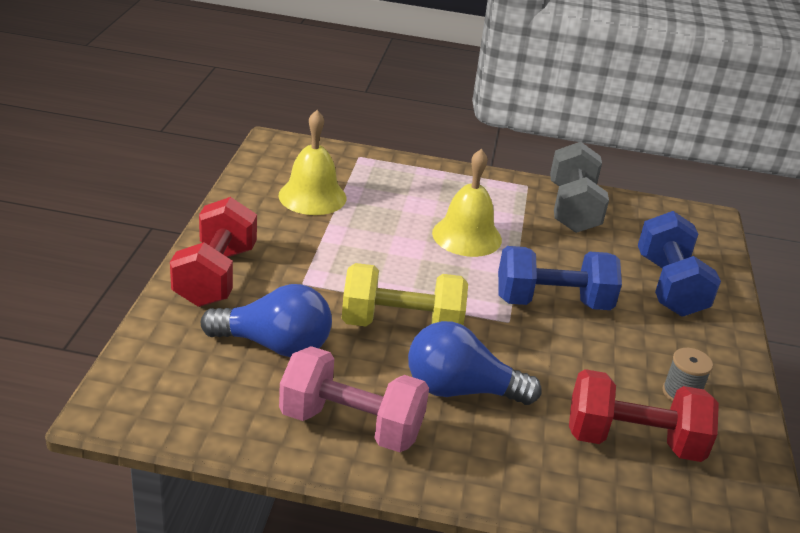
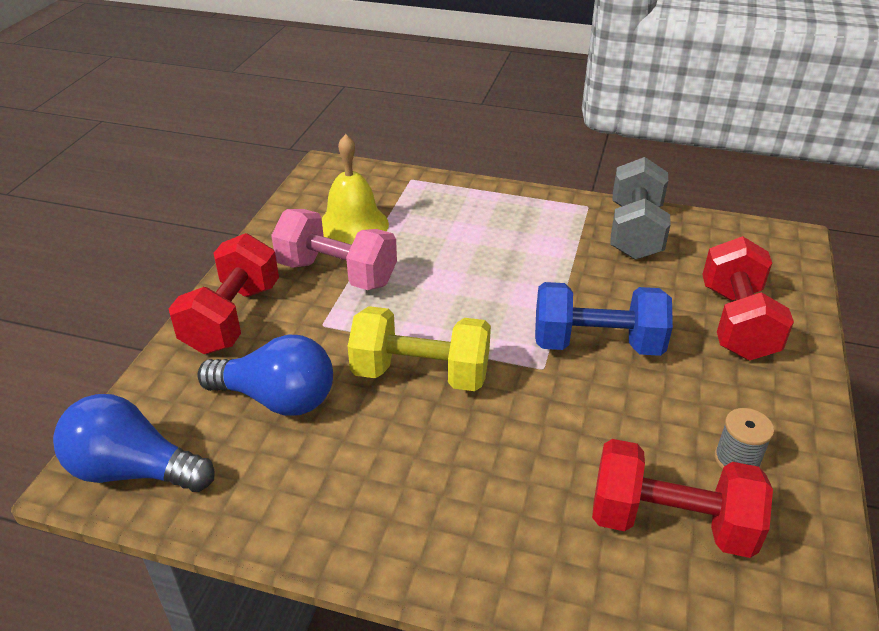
camera: 10 degrees right, 5 degrees up
(351, 425) = (341, 498): pink dumbbell -> pink dumbbell (337, 273)
(461, 390) = (474, 454): blue light bulb -> blue light bulb (133, 470)
(467, 236) = (511, 266): yellow bell -> none
(669, 286) = (736, 322): blue dumbbell -> red dumbbell

